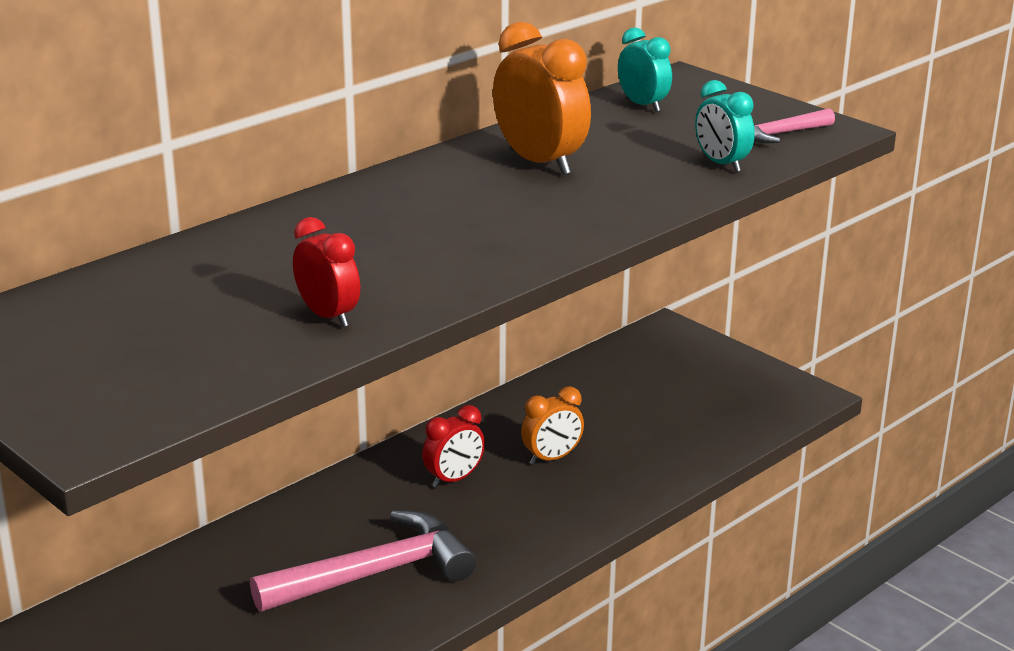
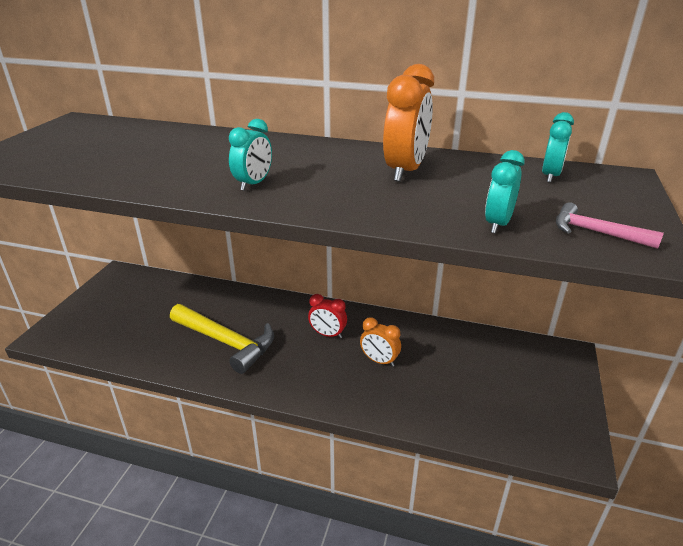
camera: 60 degrees right, 5 degrees up
(328, 316) = (135, 174): red clock -> none
(375, 573) = (226, 342): pink hammer -> yellow hammer
(470, 249) = (253, 184): none -> turquoise clock

